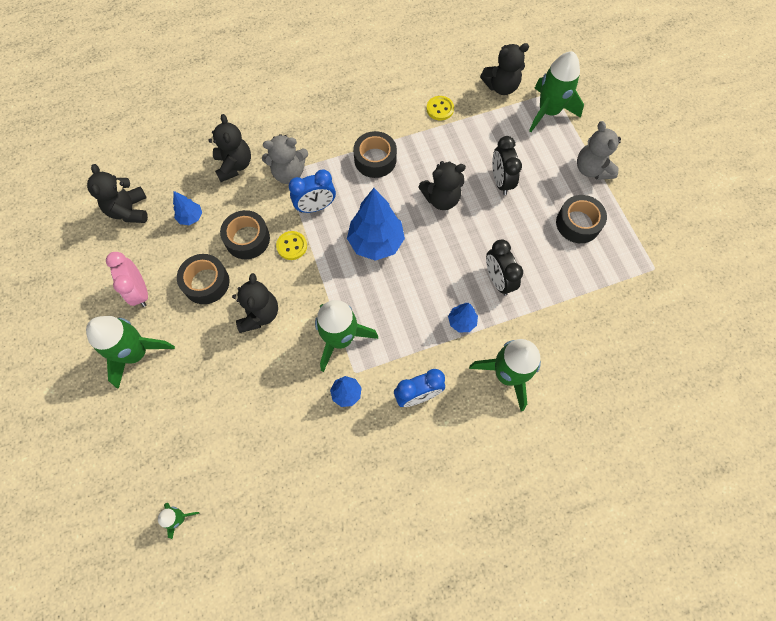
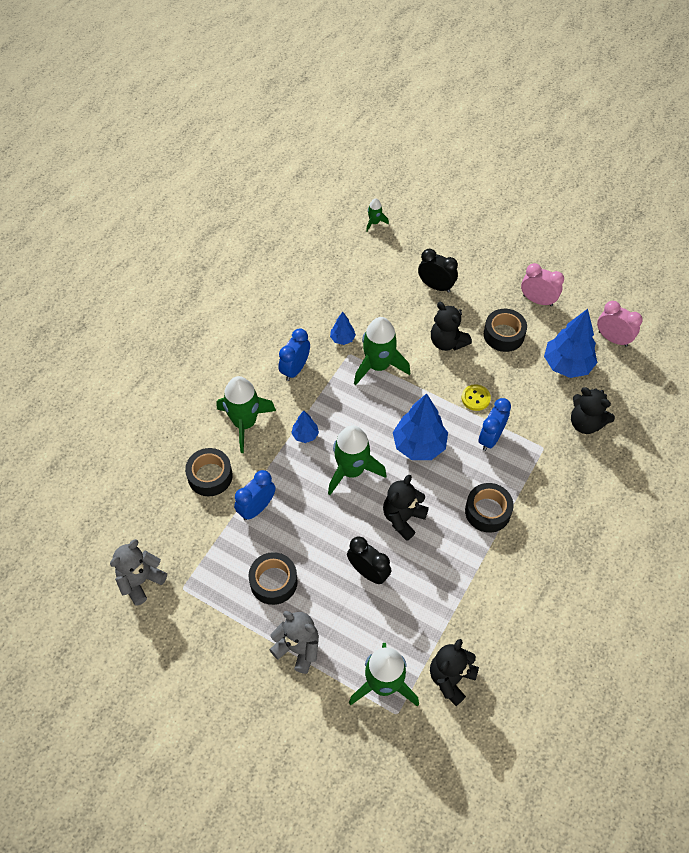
camera: 140 degrees right, 10 degrees down
(129, 210) = (613, 339): black teddy bear -> pink clock
(136, 353) = (495, 270): green rocket -> green rocket (351, 471)
(191, 217) = (567, 365): blue tree -> blue tree, size x2.00
(247, 239) = (511, 380): black tape -> black tape (210, 476)
(289, 173) = (539, 448): grey teddy bear -> grey teddy bear (140, 581)
(440, 109) = (483, 605): yellow button -> none
(498, 280) = (303, 484): black clock -> black clock (436, 286)
(551, 288) = (256, 508): none -> blue clock

